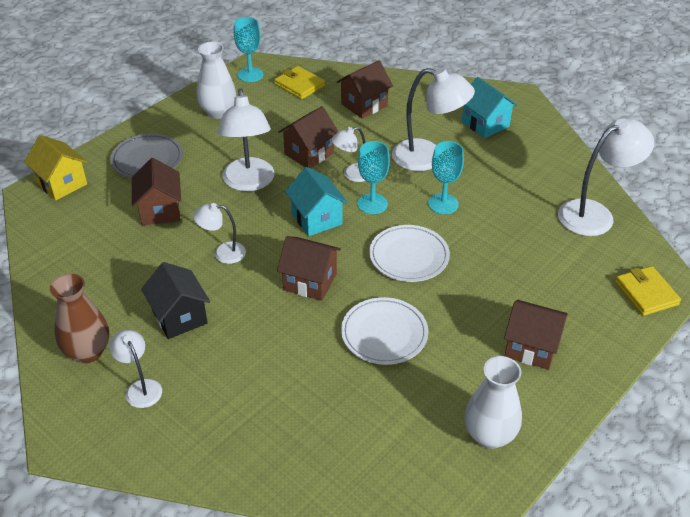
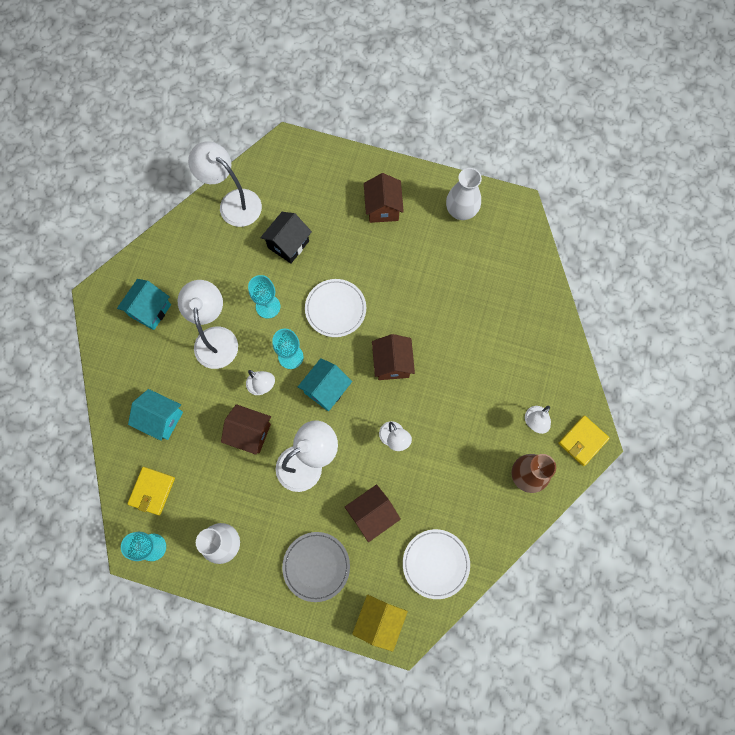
camera: 115 degrees left, 30 degrees up
(179, 317) = (467, 433): black house -> black house (288, 244)
(364, 105) = (161, 419): brown house -> turquoise house
(384, 333) = (414, 296): white plate -> white plate (435, 563)
(646, 293) = (302, 155): yellow wallet -> yellow wallet (582, 441)

